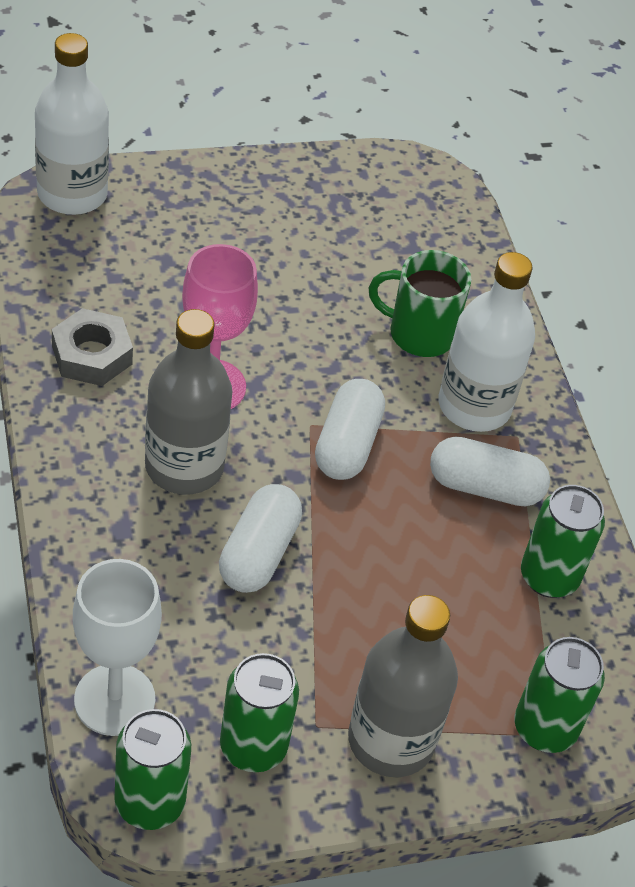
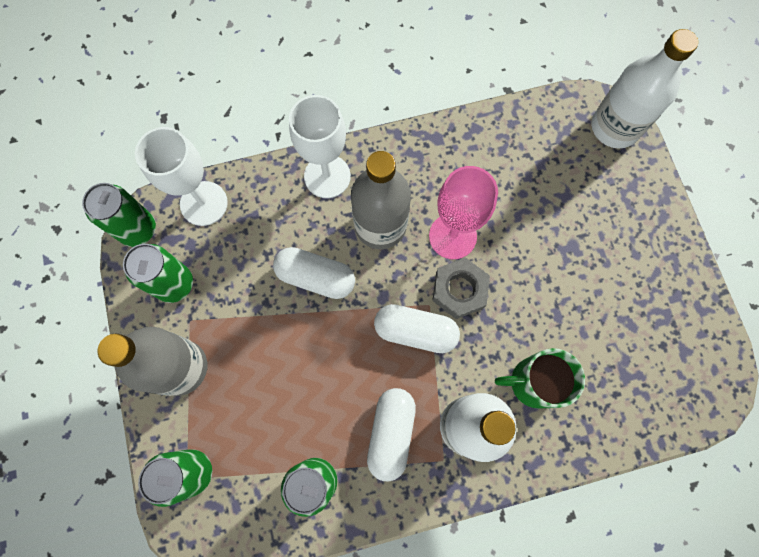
camera: 95 degrees right, 25 degrees up
(92, 355) = (466, 159): grey nut -> grey nut (459, 290)
(92, 525) = (327, 176): none -> white goblet
(419, 334) = (533, 382): green mug -> green mug turned 105 degrees counterclockwise

